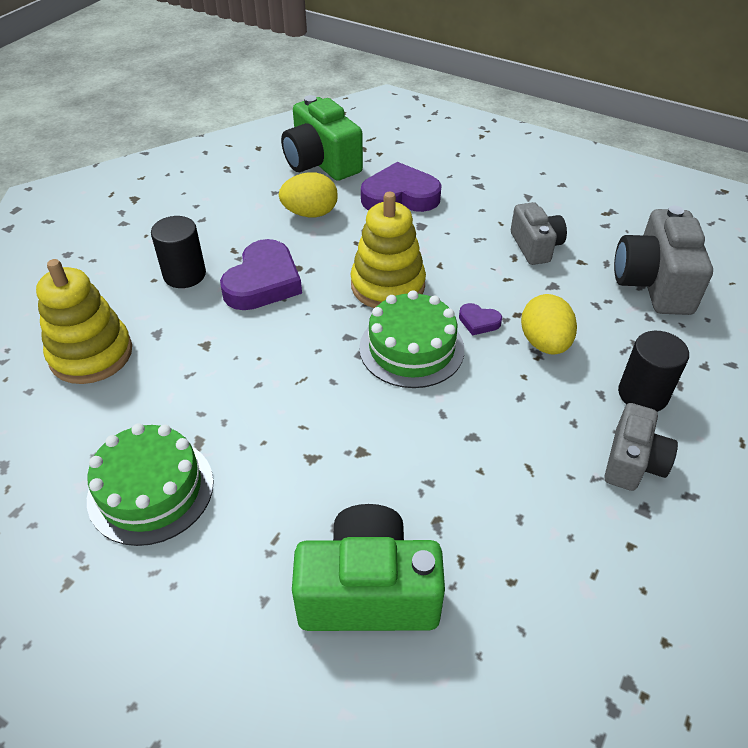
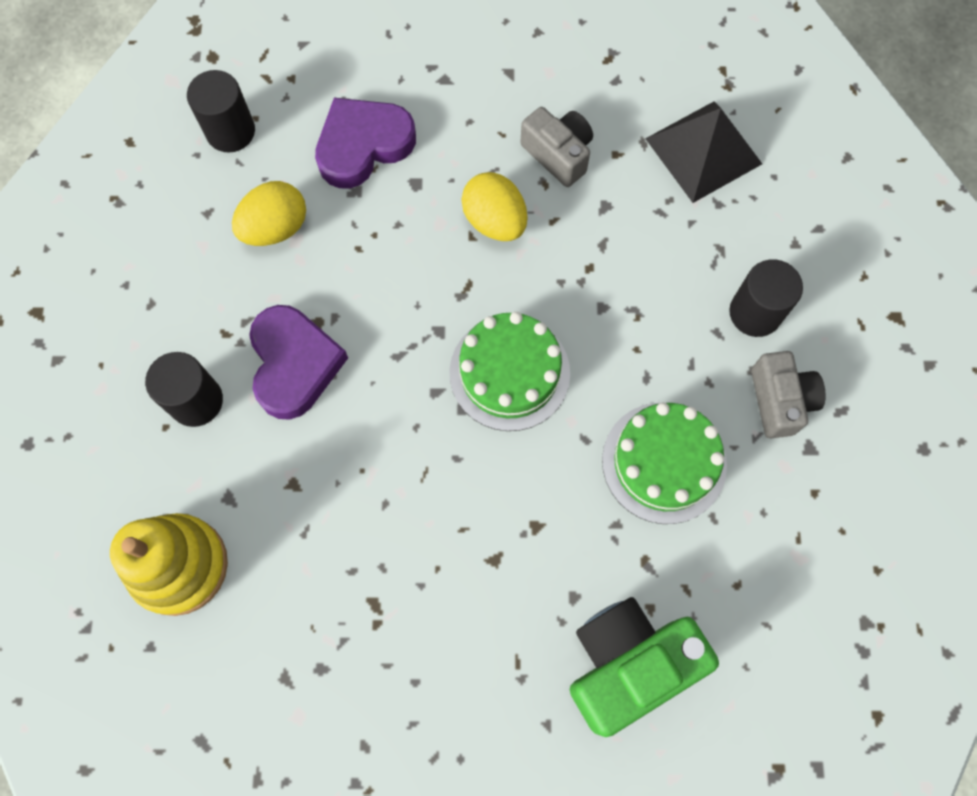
camera: 30 degrees left, 25 degrees up
(151, 490) = (369, 682): green cake -> green cake (664, 462)
(321, 163) = (230, 131): green camera -> black cylinder
(387, 285) = (434, 297): yellow stacking toy -> none
(478, 322) = (556, 299): purple heart -> none
(544, 343) = (635, 295): yellow egg -> yellow egg (495, 221)
(653, 283) = (703, 151): grey camera -> black pyramid

